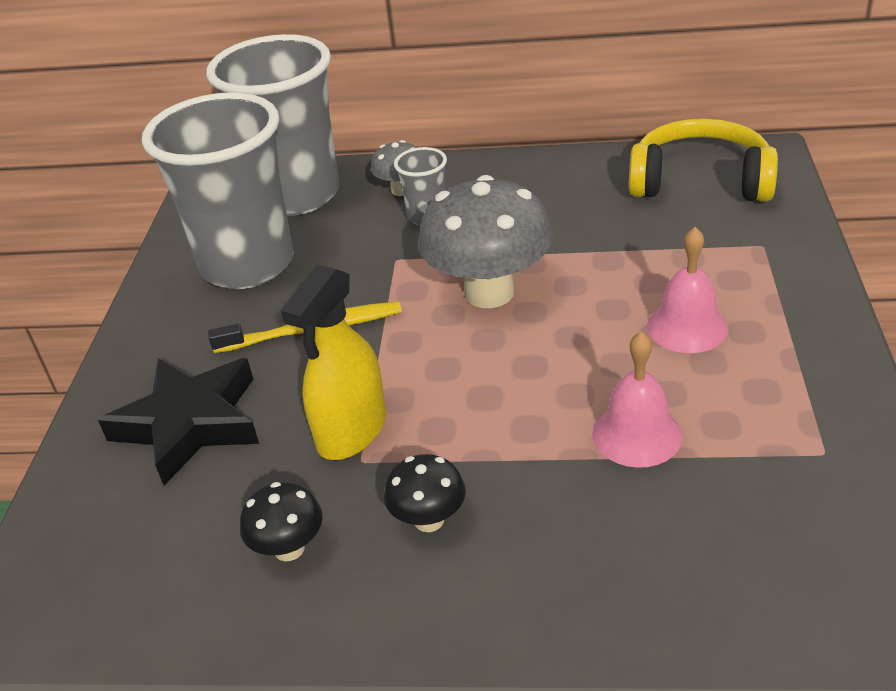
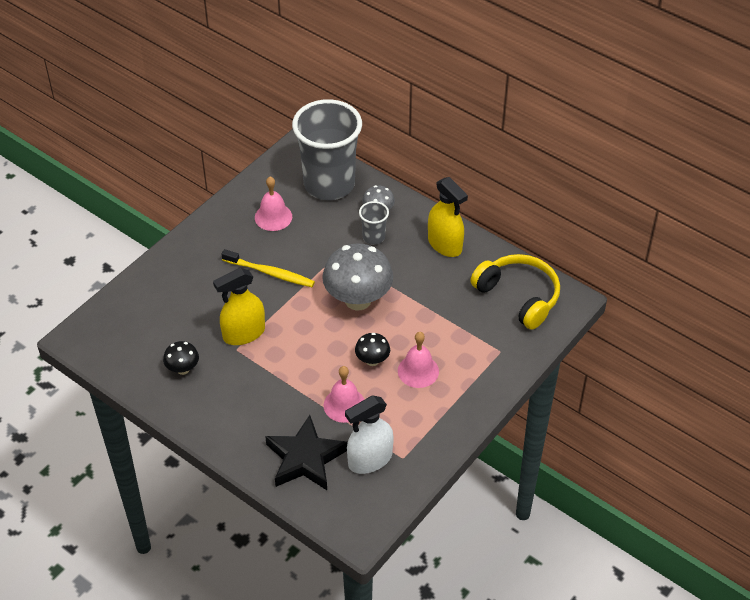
camera: 30 degrees right, 10 degrees up
(189, 423) = (188, 290): black star -> black star (305, 458)
(247, 265) = (273, 217): grey cup -> pink bell
(429, 520) = (238, 389): black mushroom -> black mushroom (372, 360)
(534, 179) = (445, 244): none -> yellow spray bottle
(780, 489) = (370, 460): none -> white spray bottle

